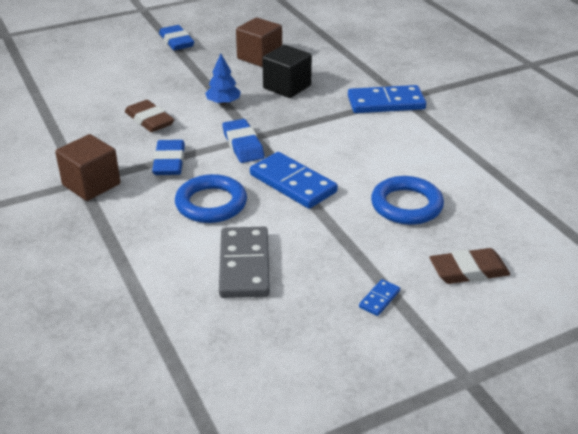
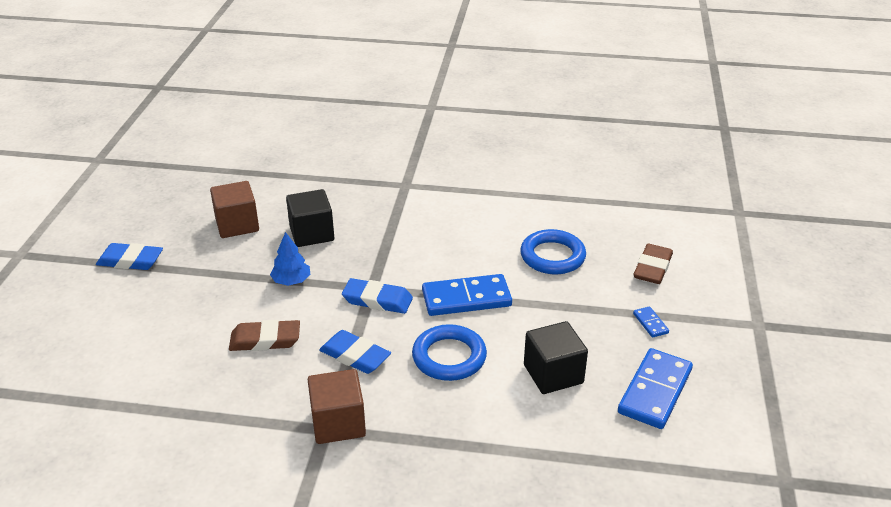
camera: 55 degrees left, 0 degrees up
(244, 265) = (553, 374): grey domino -> black cube
(386, 103) = (403, 196): blue domino -> blue domino (655, 391)

